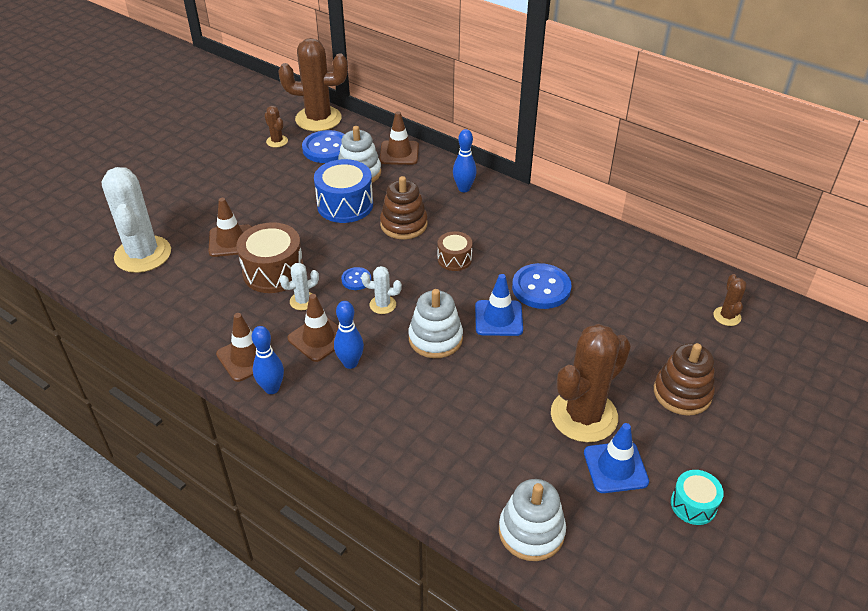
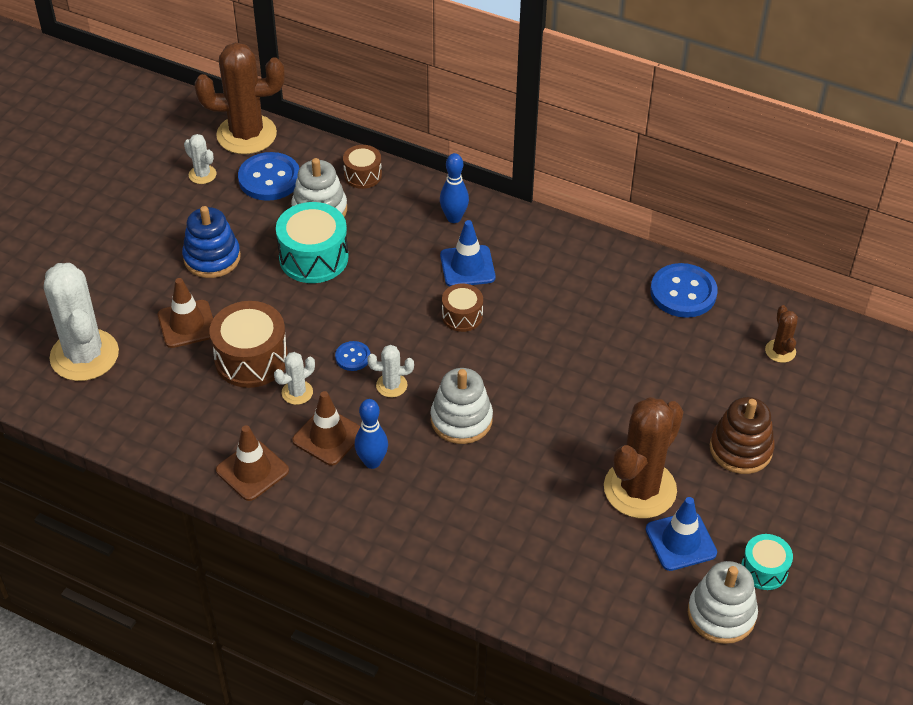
camera: 10 degrees left, 5 degrees up
(266, 197) = (212, 258): none -> blue stacking toy
(272, 388) = (291, 503): blue bowling pin -> none
(277, 141) = (202, 174): brown cactus -> white cactus
(345, 205) = (313, 257): blue drum -> turquoise drum
(399, 153) = (363, 175): brown traffic cone -> brown drum
(404, 224) = (392, 276): brown stacking toy -> none
(498, 318) = (527, 385): blue traffic cone -> blue traffic cone (467, 266)
(531, 531) = (604, 621): white stacking toy -> white stacking toy (721, 614)
(541, 288) = (569, 341): blue button -> blue button (683, 292)

